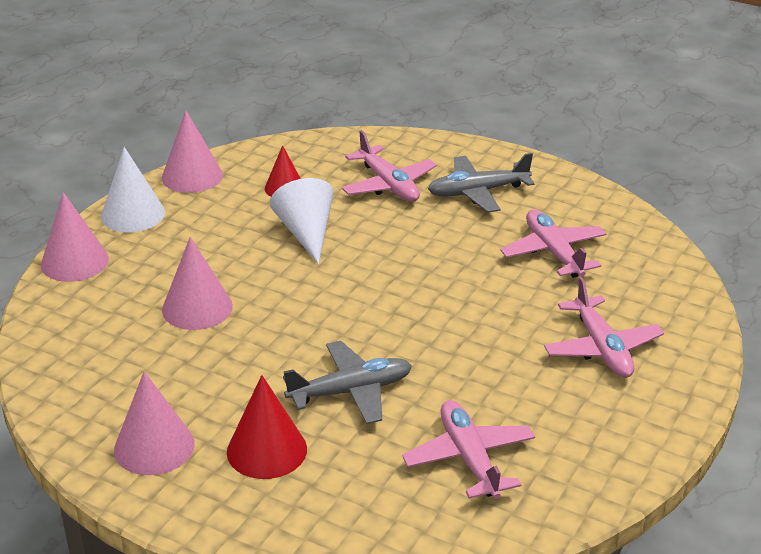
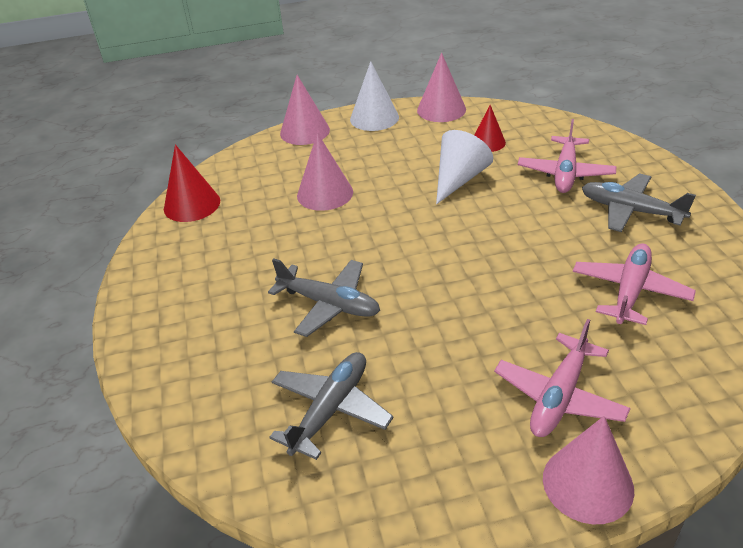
camera: 50 degrees right, 5 degrees up
(154, 446) = (180, 265): pink cone -> pink cone (587, 483)
(267, 450) = (227, 309): red cone -> red cone (192, 204)
(469, 458) = (330, 409): pink plane -> grey plane

